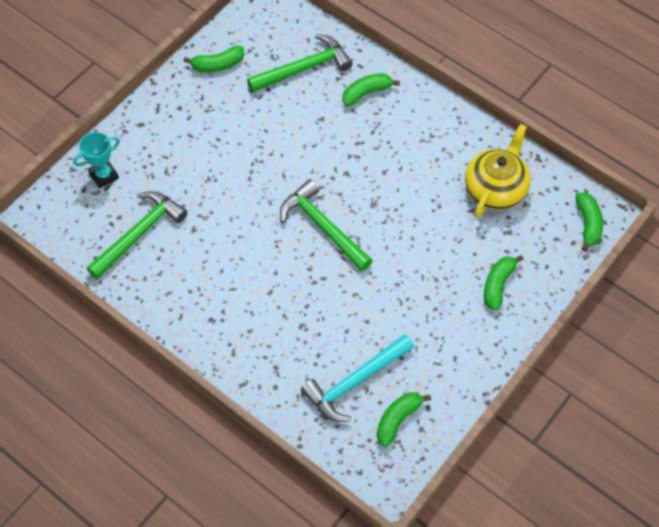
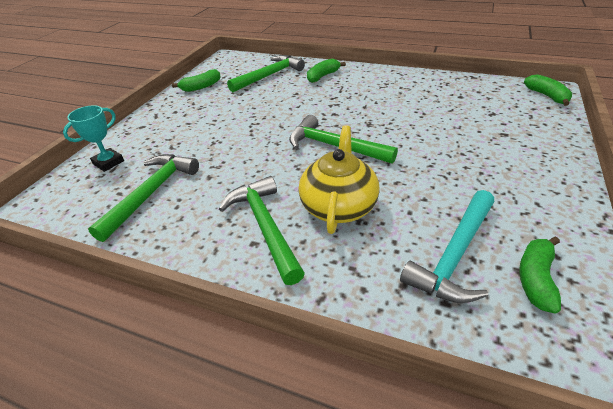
camera: 15 degrees left, 20 degrees down
(225, 306) = (265, 226): none -> green hammer
(495, 188) = (458, 95): yellow teapot -> yellow teapot (338, 206)
(498, 285) = (519, 143): green banana -> none

